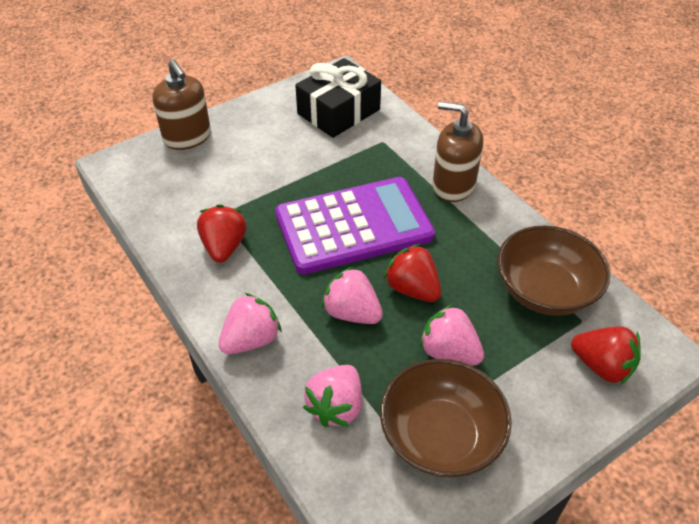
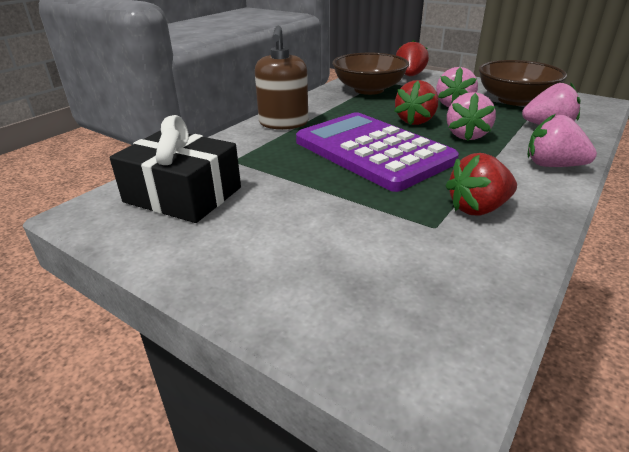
camera: 110 degrees left, 15 degrees down
(187, 137) = (303, 316): brown soap dispenser -> none

